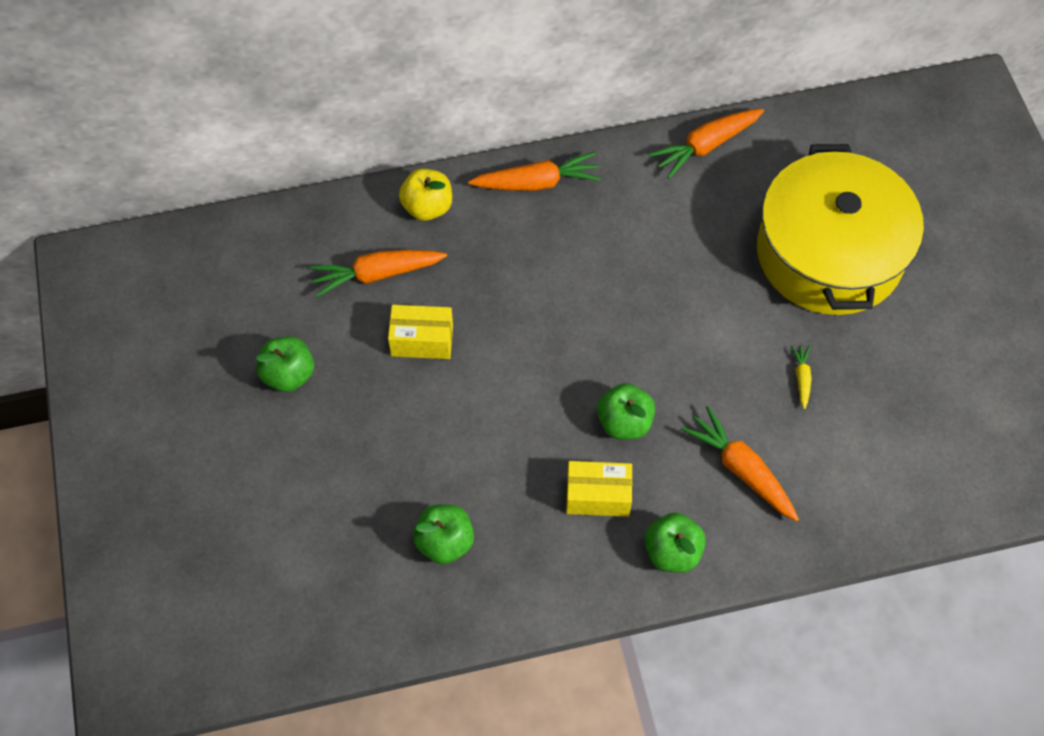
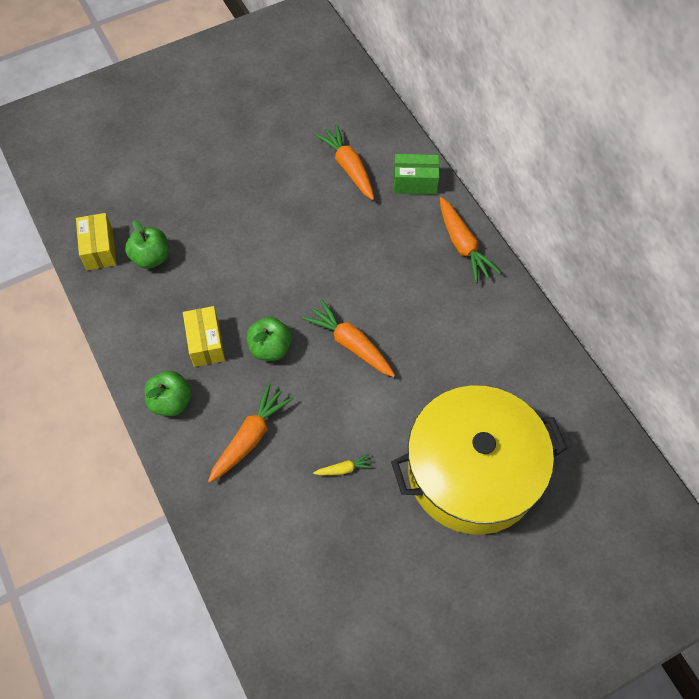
camera: 75 degrees right, 0 degrees up
(288, 375) = (255, 140): green apple -> none
(422, 340) = (303, 206): yellow box -> yellow box (99, 249)
(427, 207) = (415, 182): yellow apple -> green box
(706, 146) = (545, 356): orange carrot -> orange carrot (351, 344)

